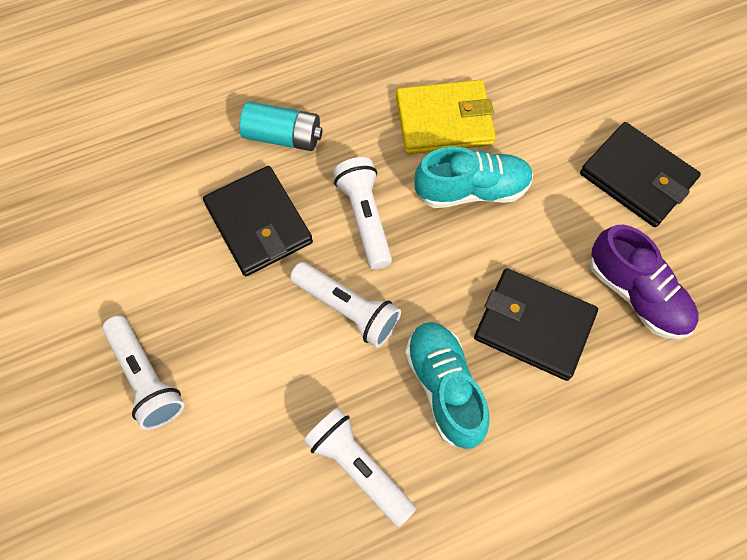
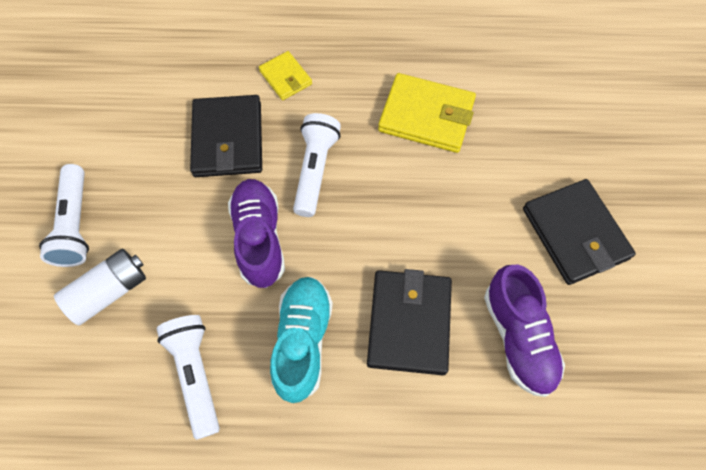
camera: 25 degrees right, 0 degrees up
(223, 429) = (109, 291): none -> white battery
(283, 137) = (285, 77): turquoise battery -> yellow wallet
(347, 309) = (259, 238): white flashlight -> purple shoe
(472, 190) = (418, 184): turquoise shoe -> none
(534, 326) = (409, 323): black wallet -> black wallet turned 45 degrees clockwise

